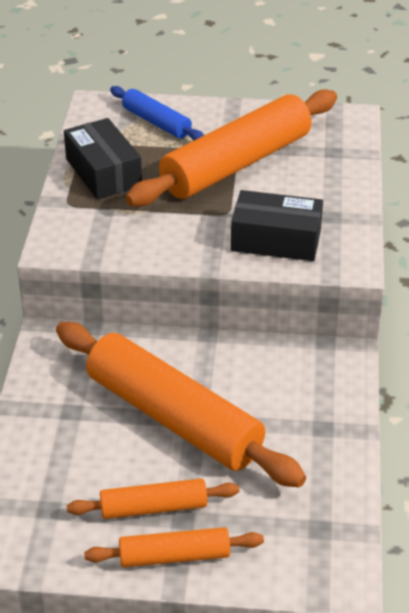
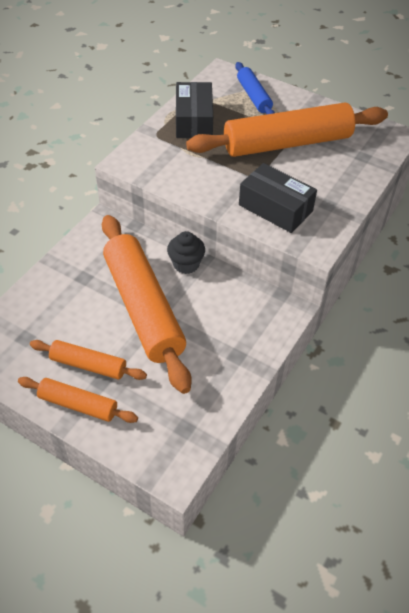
camera: 25 degrees right, 10 degrees up
(189, 350) = (186, 264): none -> black cupcake

